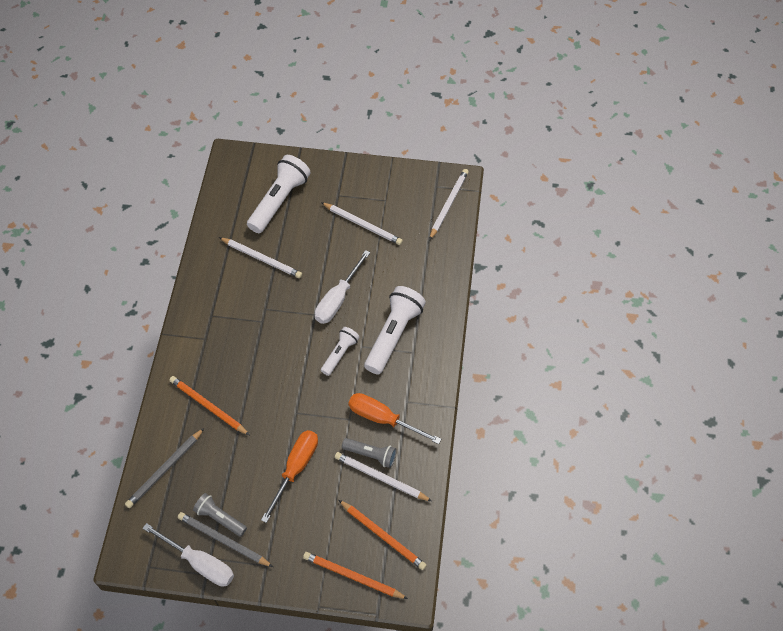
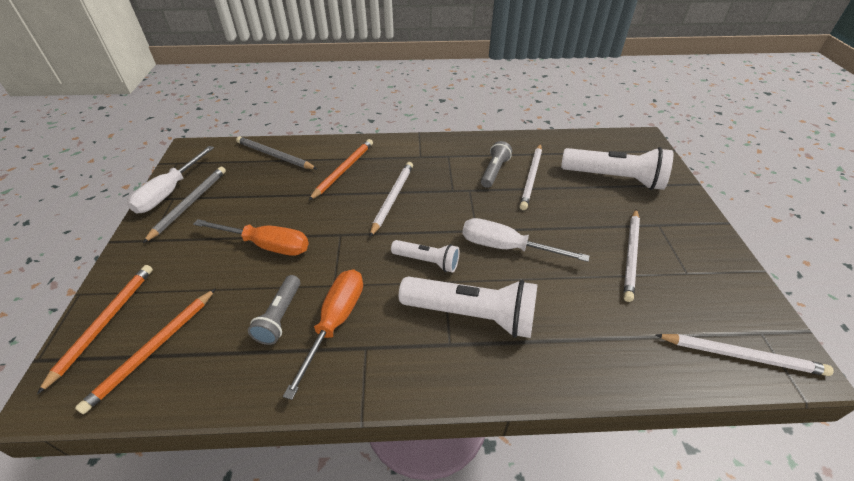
camera: 80 degrees right, 15 degrees down
(220, 518) = (216, 197): grey flashlight -> grey flashlight (494, 171)
(380, 478) = (243, 333): white pencil -> white pencil (392, 198)

